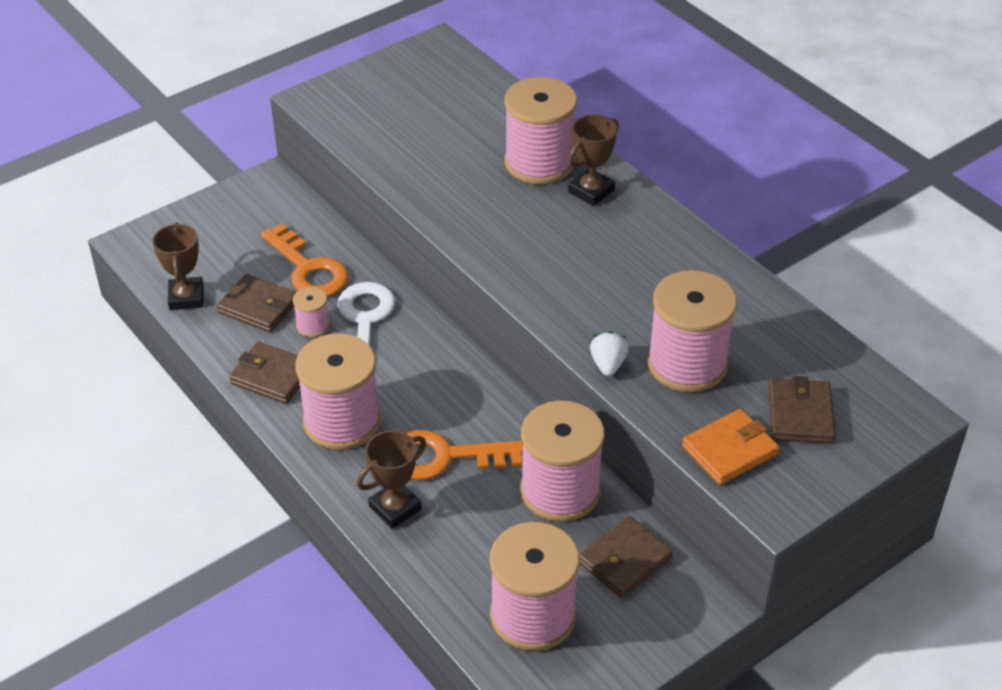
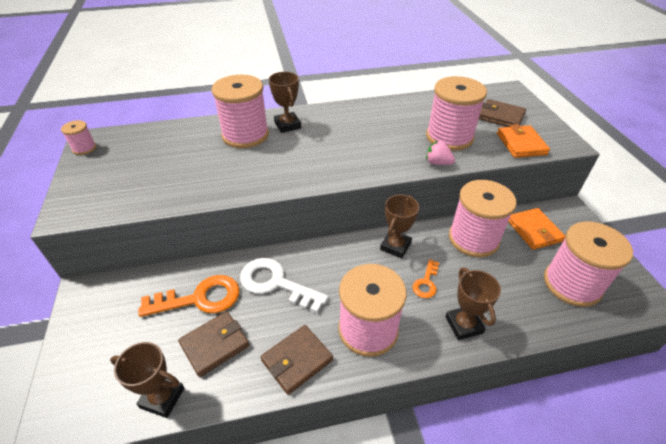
camera: 65 degrees left, 0 degrees up
(313, 326) = (260, 315): pink spool -> pink spool (84, 148)
(444, 457) = (426, 282): orange key -> orange key, size x0.53
(492, 410) = (395, 246): none -> brown trophy
(608, 364) = (437, 163): white strawberry -> pink strawberry
(625, 560) = (534, 230): brown wallet -> orange wallet

